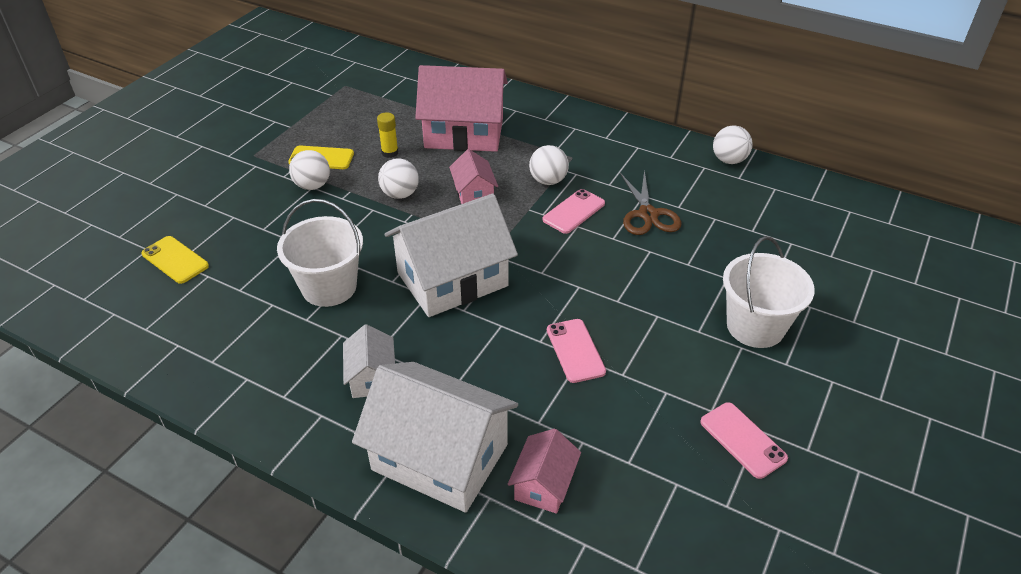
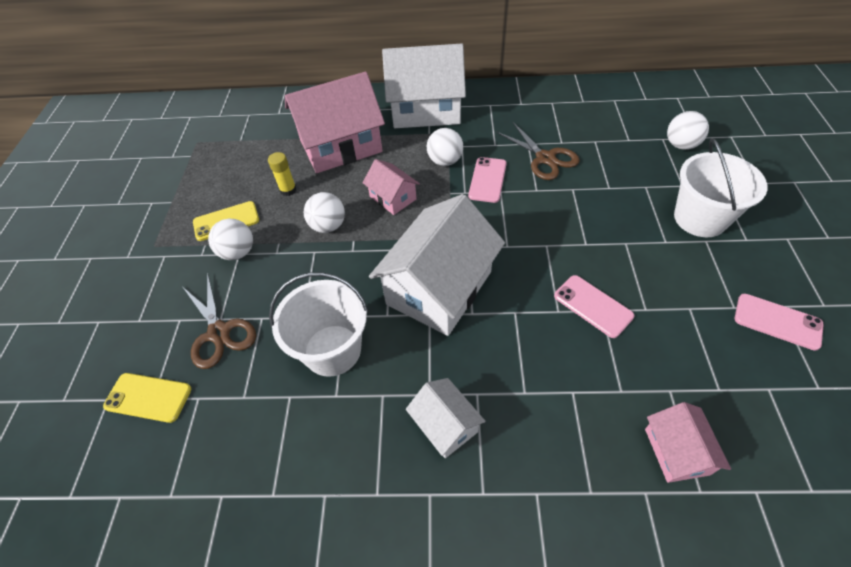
camera: 25 degrees left, 10 degrees up
(255, 238) = (219, 332): none -> brown scissors
(440, 457) = (571, 476): white house -> white house (426, 110)
(729, 160) = (564, 90): white ball -> white ball (680, 145)

